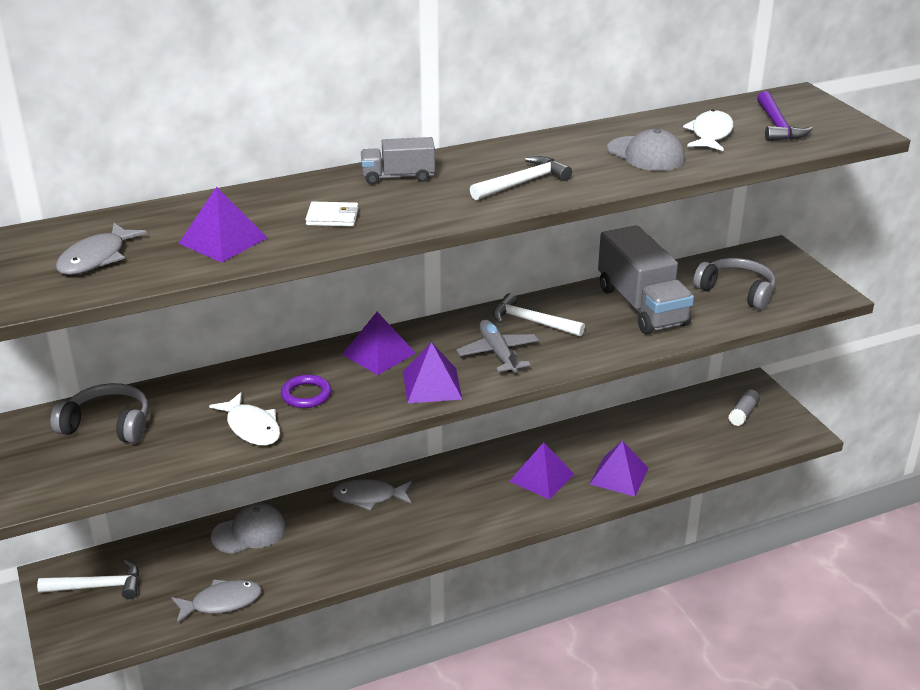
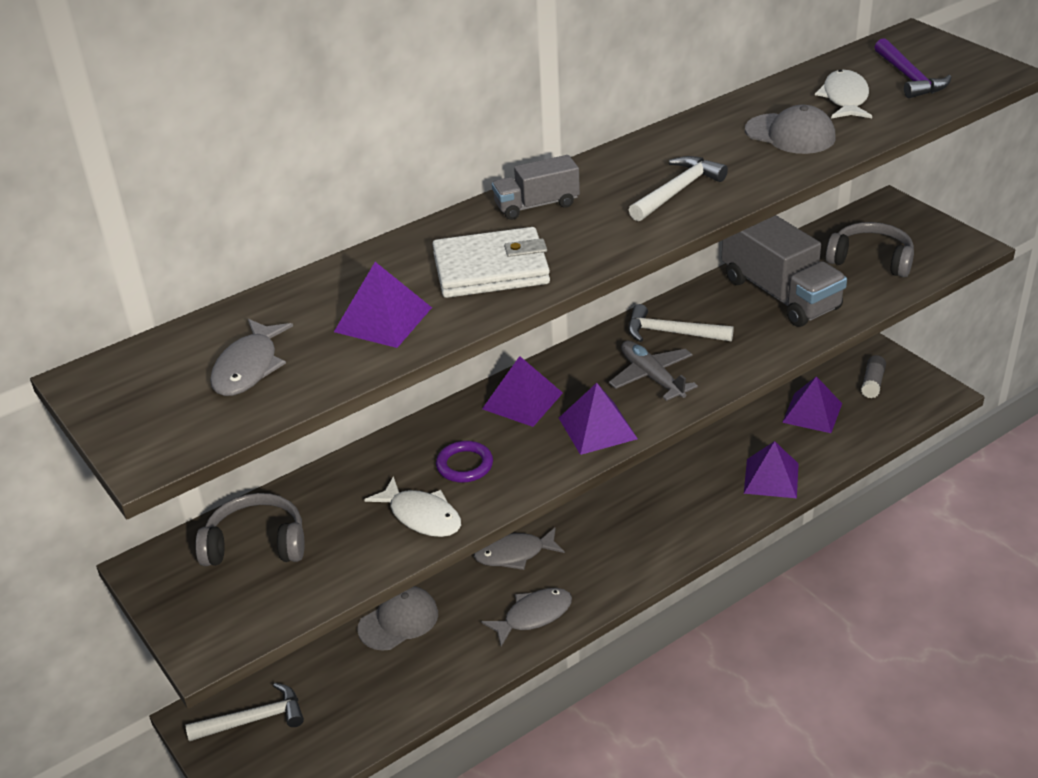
camera: 10 degrees left, 5 degrees up
(221, 602) = (401, 709): grey fish -> grey fish (533, 616)
(332, 217) = (491, 269): white wallet -> white wallet, size x1.92
(542, 477) = (691, 495): purple pyramid -> purple pyramid (812, 412)

